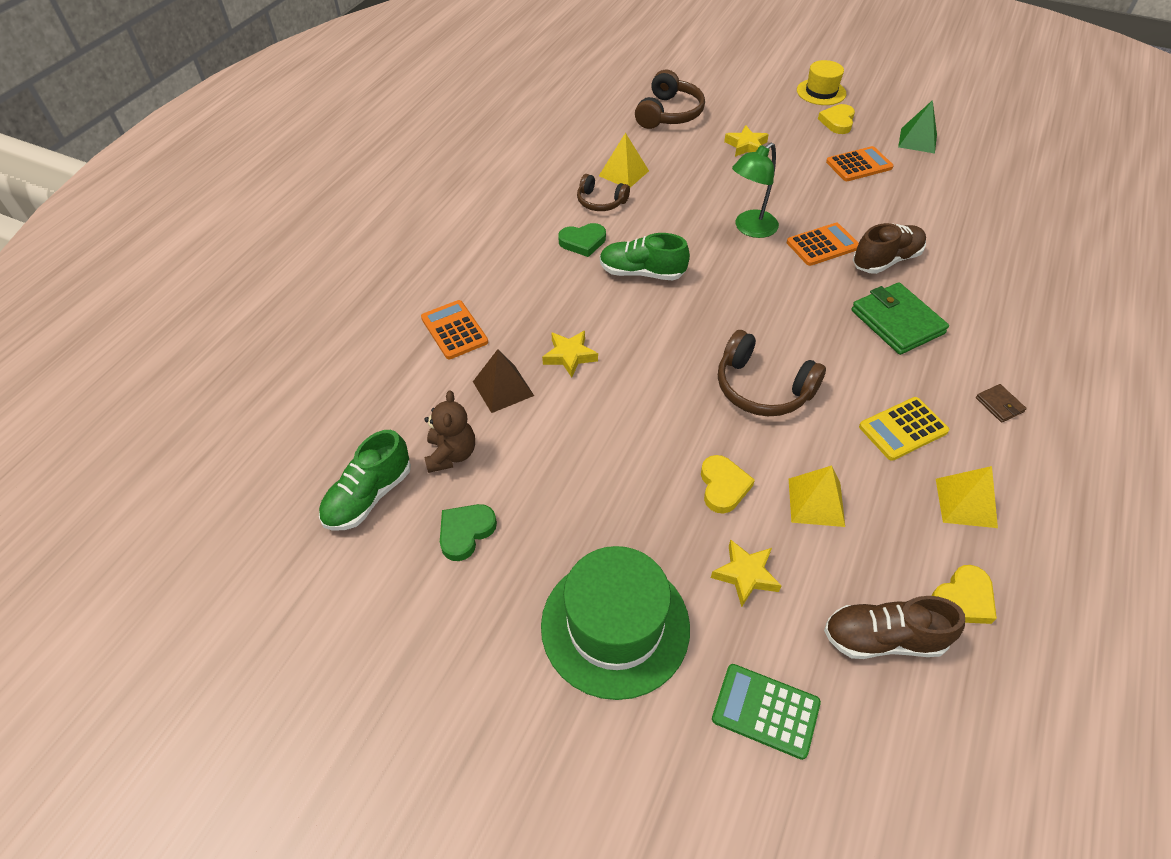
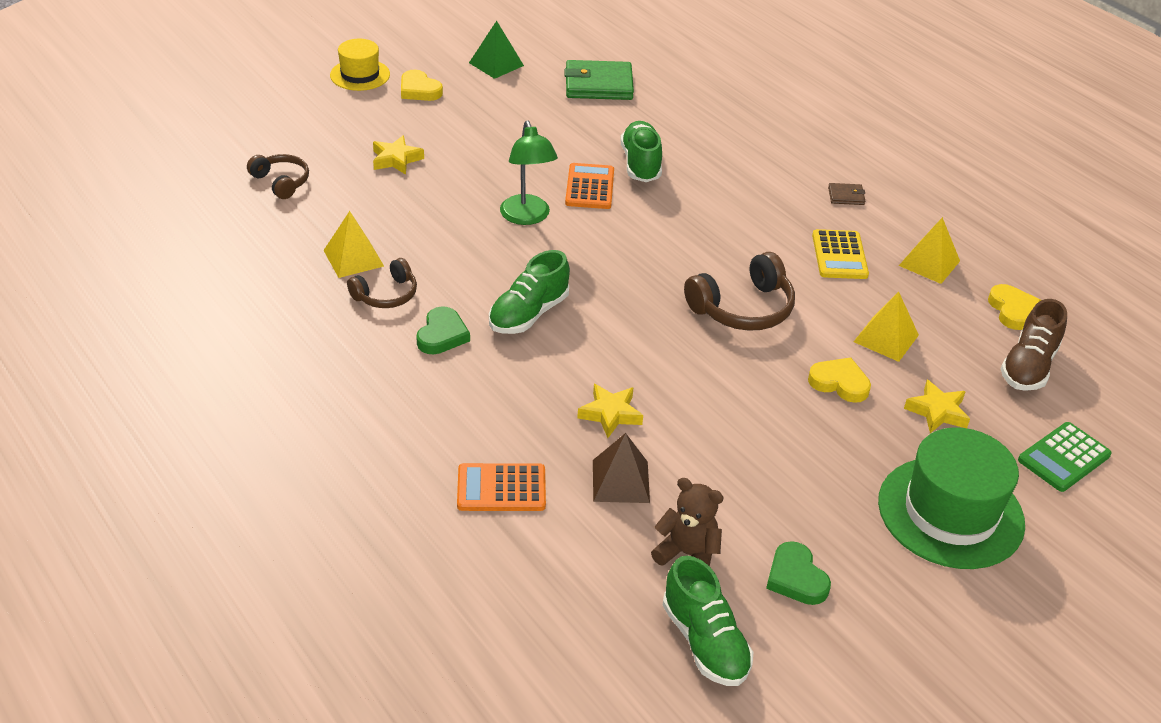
camera: 65 degrees left, 10 degrees down
(669, 113) = (281, 182): brown headphones -> brown headphones, size x0.62
(859, 165) = (497, 111): orange calculator -> none
(886, 260) = (641, 164): brown shoe -> green shoe
(897, 322) = (720, 197): green wallet -> green wallet (598, 85)

